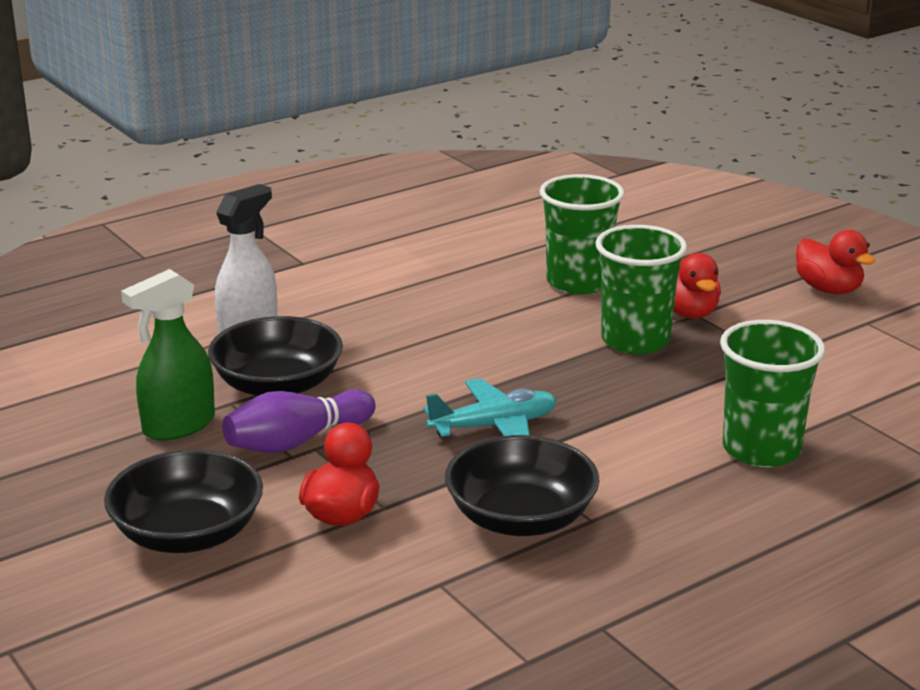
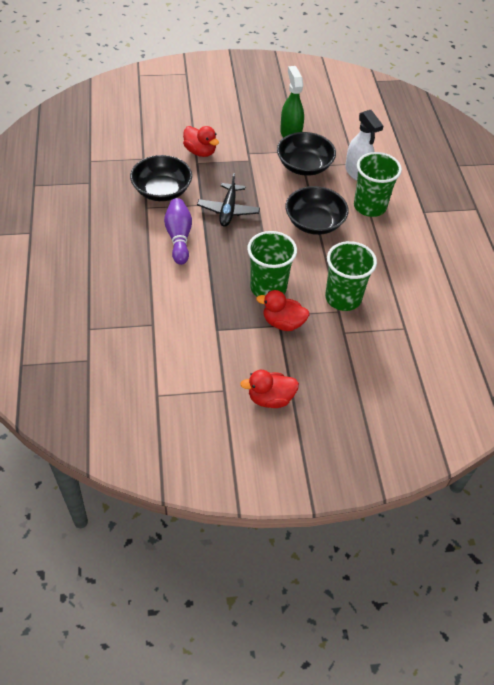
camera: 115 degrees right, 25 degrees up
(188, 534) = (217, 117): black bowl -> black bowl (314, 223)
(297, 441) = (257, 157): purple bowling pin -> purple bowling pin (179, 237)
(494, 426) = (228, 210): turquoise plane -> black plane
(761, 450) = (149, 277): green cup -> green cup (369, 206)

